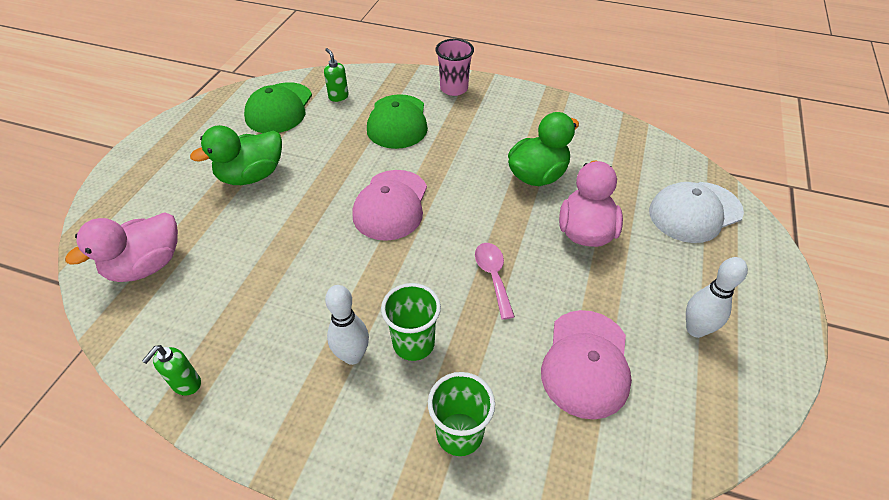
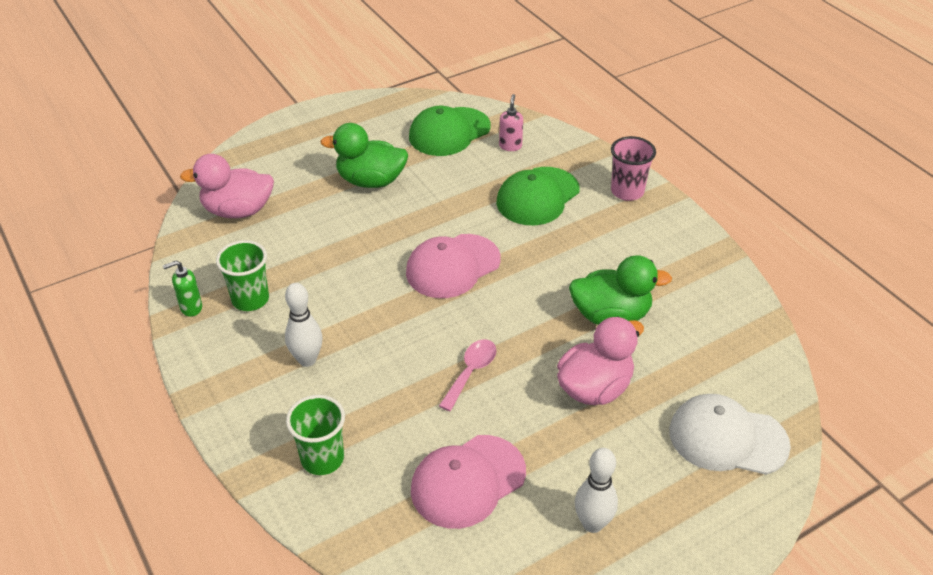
camera: 40 degrees right, 5 degrees down
(338, 97) = (510, 146): green soap dispenser -> pink soap dispenser
(413, 343) = (357, 380): green cup -> green cup (250, 299)

